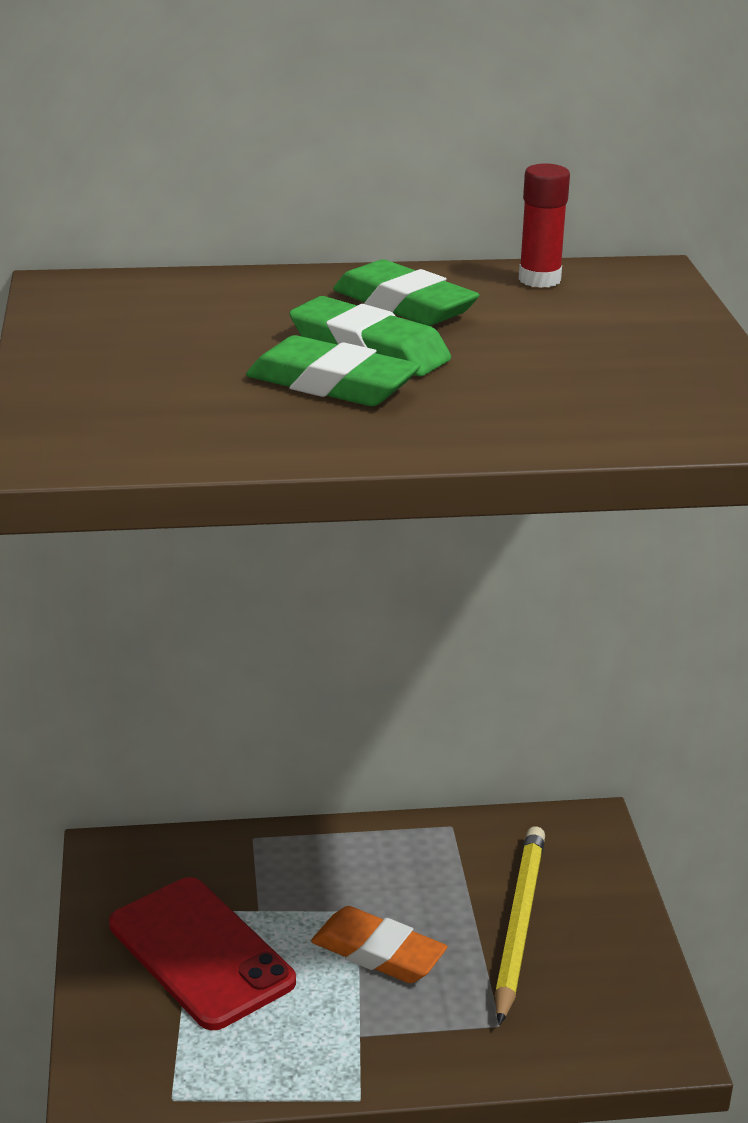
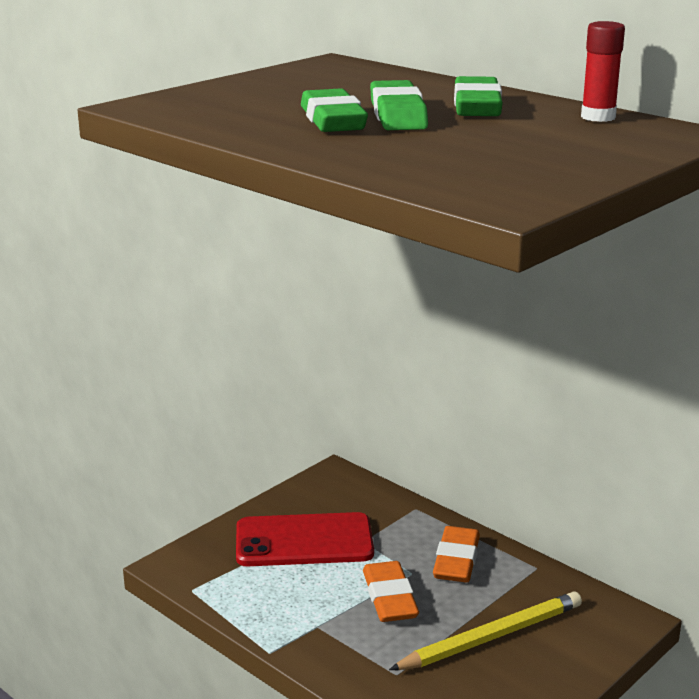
camera: 50 degrees right, 5 degrees down
(200, 953) = (304, 541): red phone -> red phone turned 75 degrees clockwise
(376, 868) = (456, 560): none -> orange eraser

